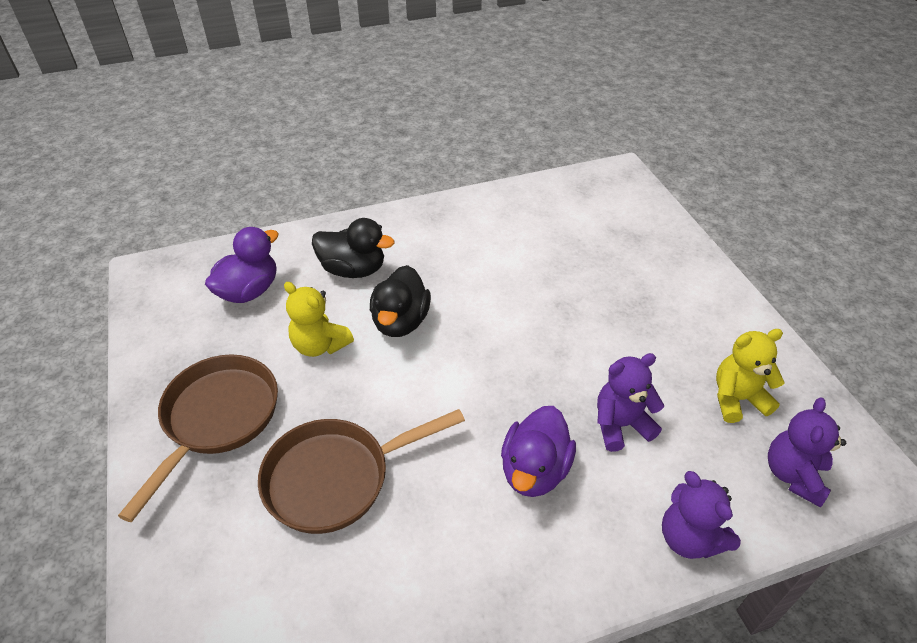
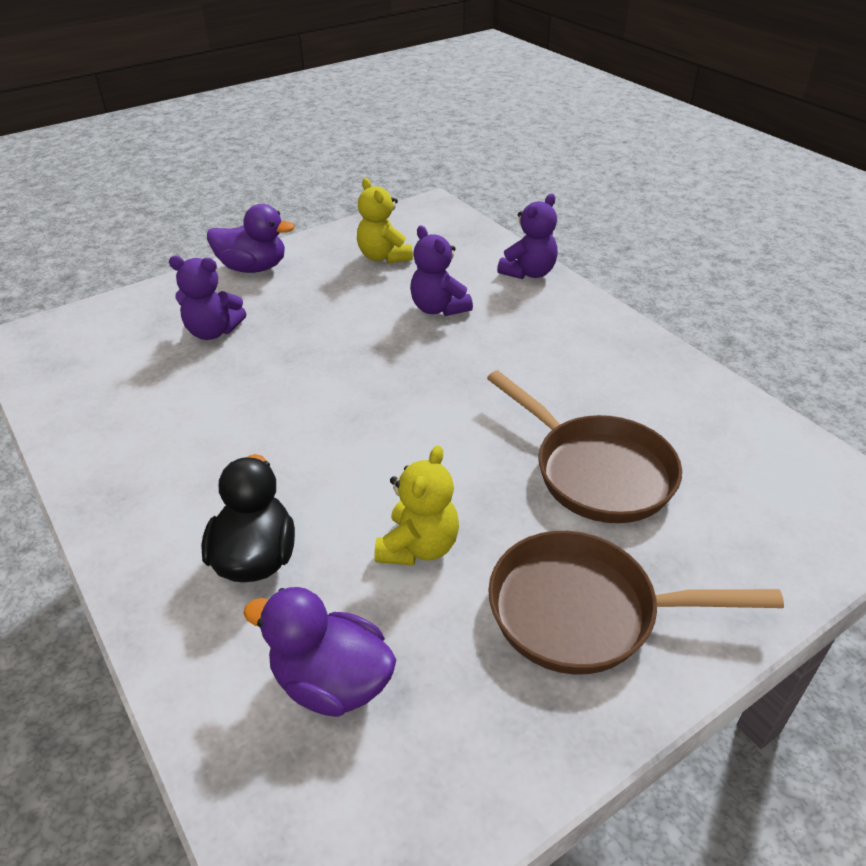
camera: 105 degrees left, 5 degrees down
(400, 322) = (351, 478): black duck -> none
(534, 470) = (512, 347): purple duck -> purple duck (253, 268)
(793, 475) = (448, 235): purple teddy bear -> purple teddy bear (213, 332)

